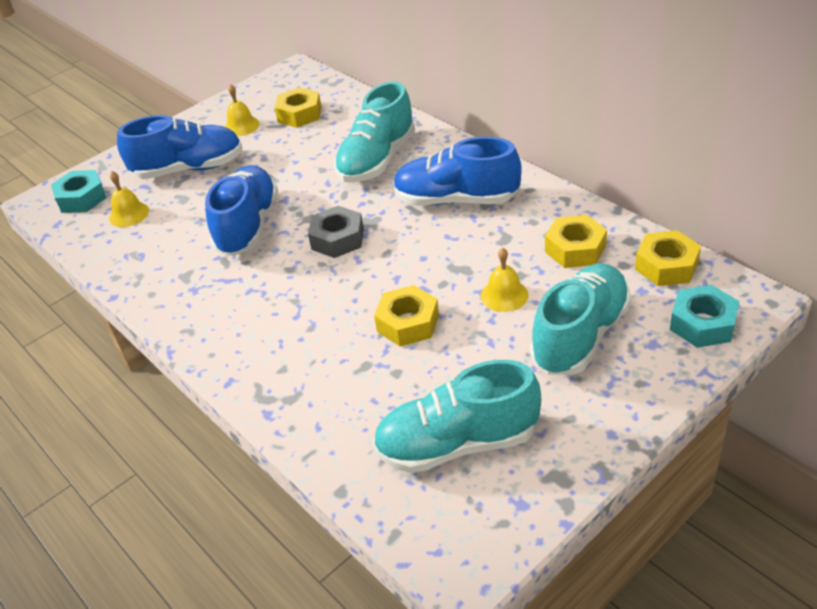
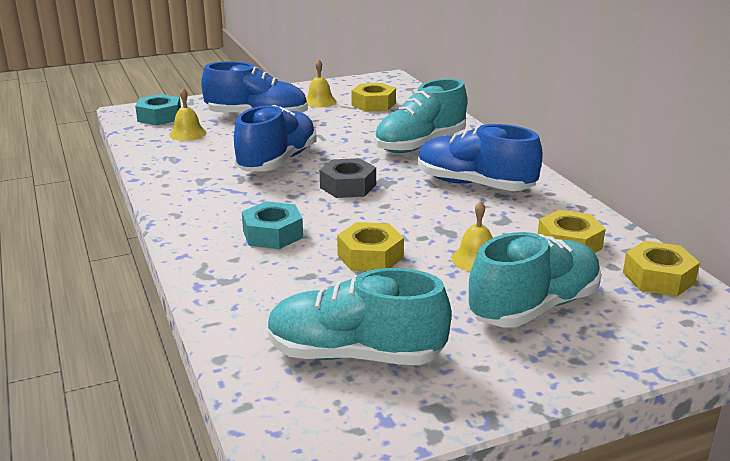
camera: 15 degrees right, 15 degrees down
(702, 324) = (673, 331): turquoise nut -> turquoise nut (273, 234)

